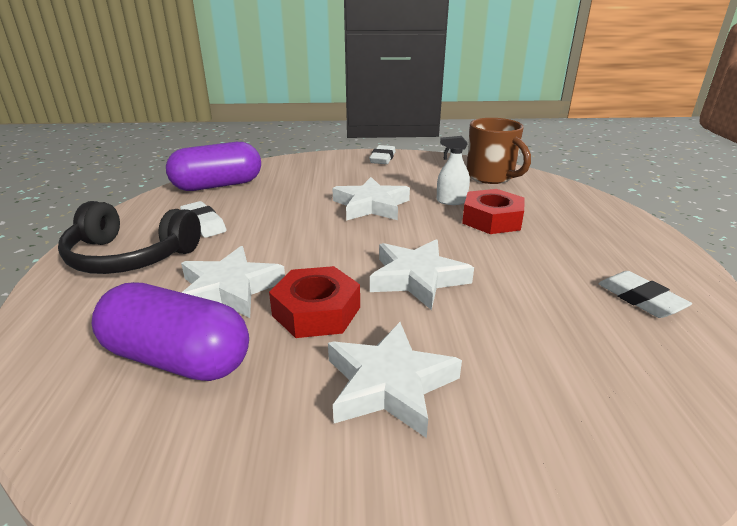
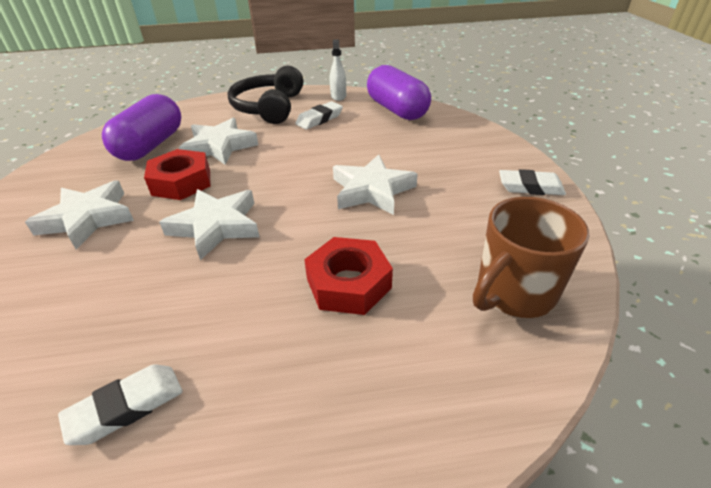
camera: 85 degrees right, 10 degrees up
(451, 201) = (400, 248): white spray bottle -> white spray bottle (338, 96)

